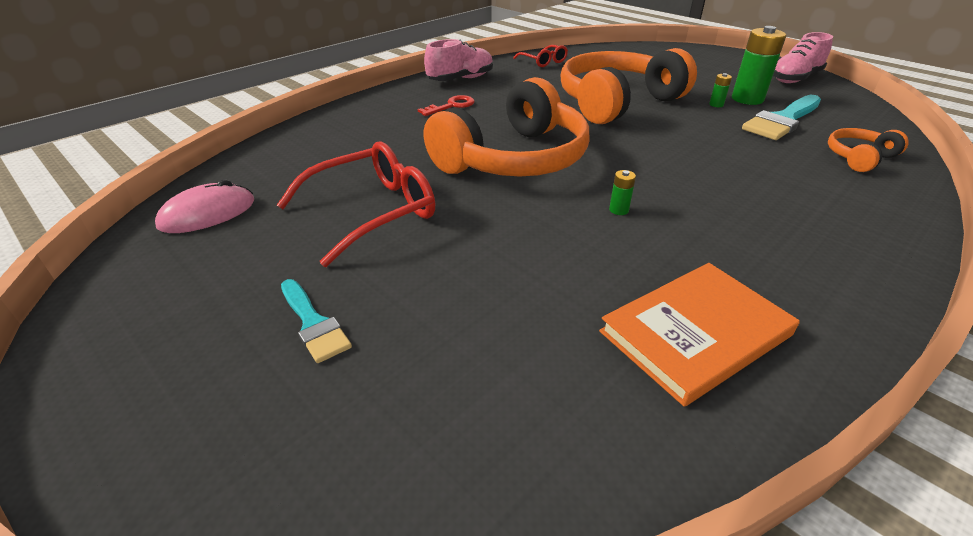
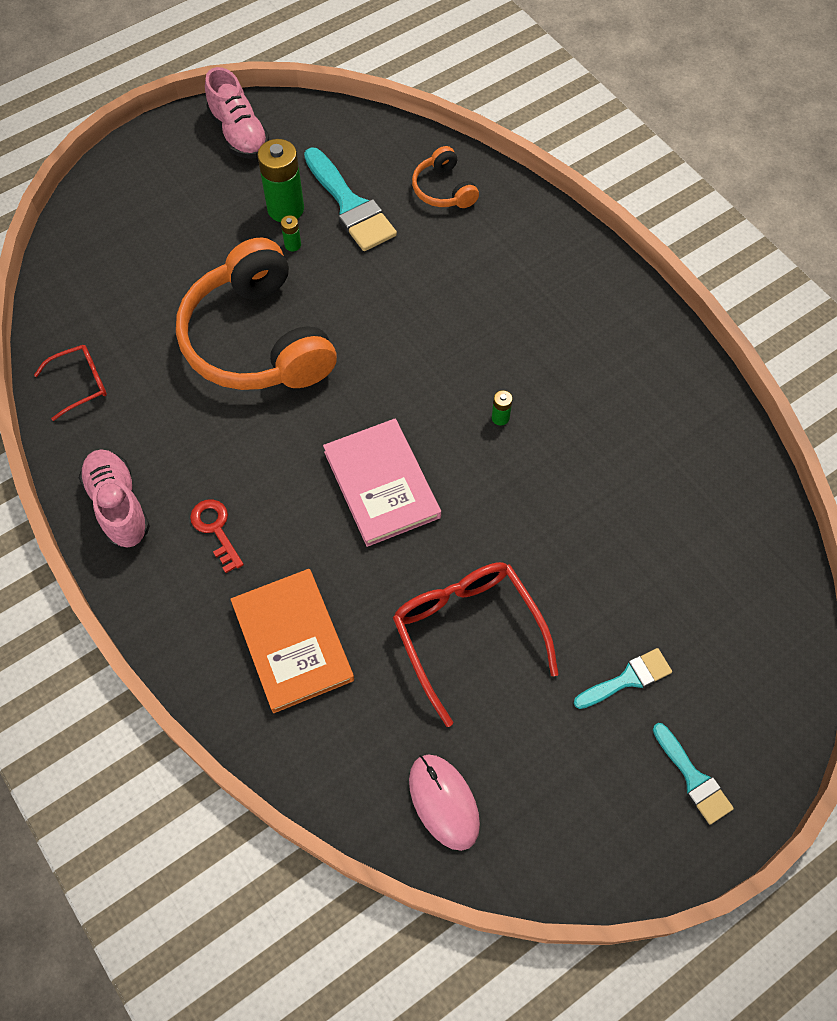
camera: 80 degrees left, 25 degrees up
(162, 396) = (693, 778): none -> turquoise brush
(513, 158) = (381, 484): orange headphones -> pink book
(695, 333) = (661, 422): orange book -> orange book (292, 641)

